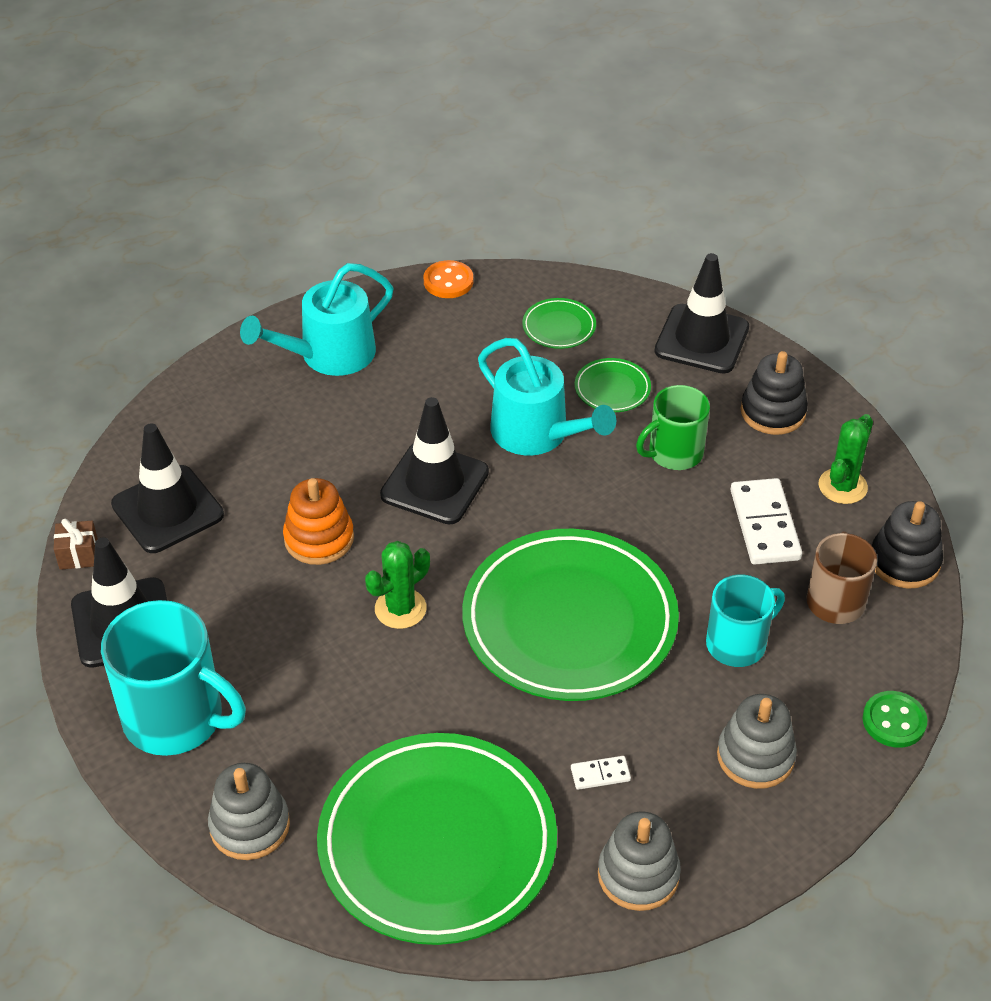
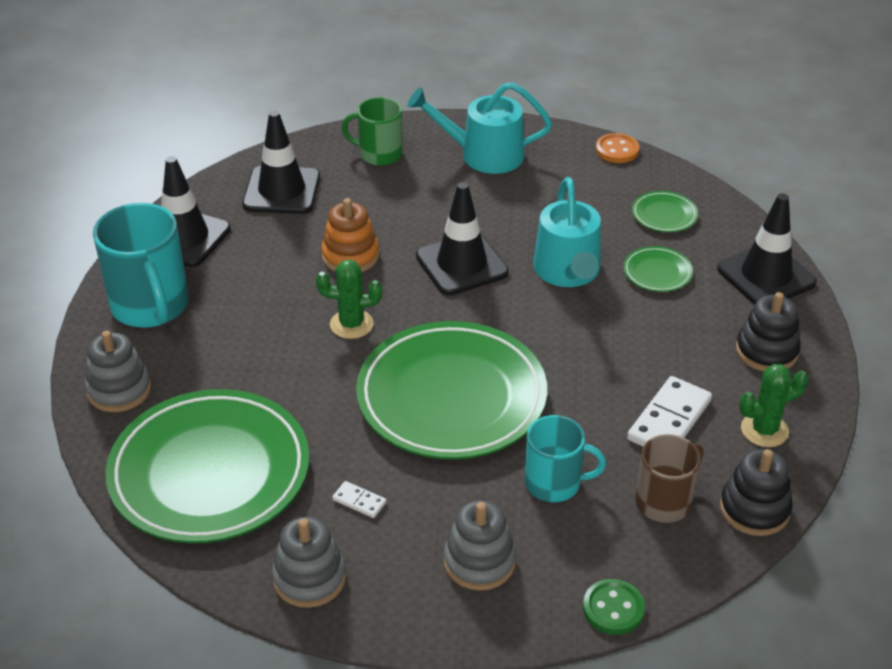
camera: 40 degrees right, 5 degrees down
(79, 555) = (204, 188): brown gift -> none
(674, 453) = (655, 336): green mug -> green mug (379, 154)

